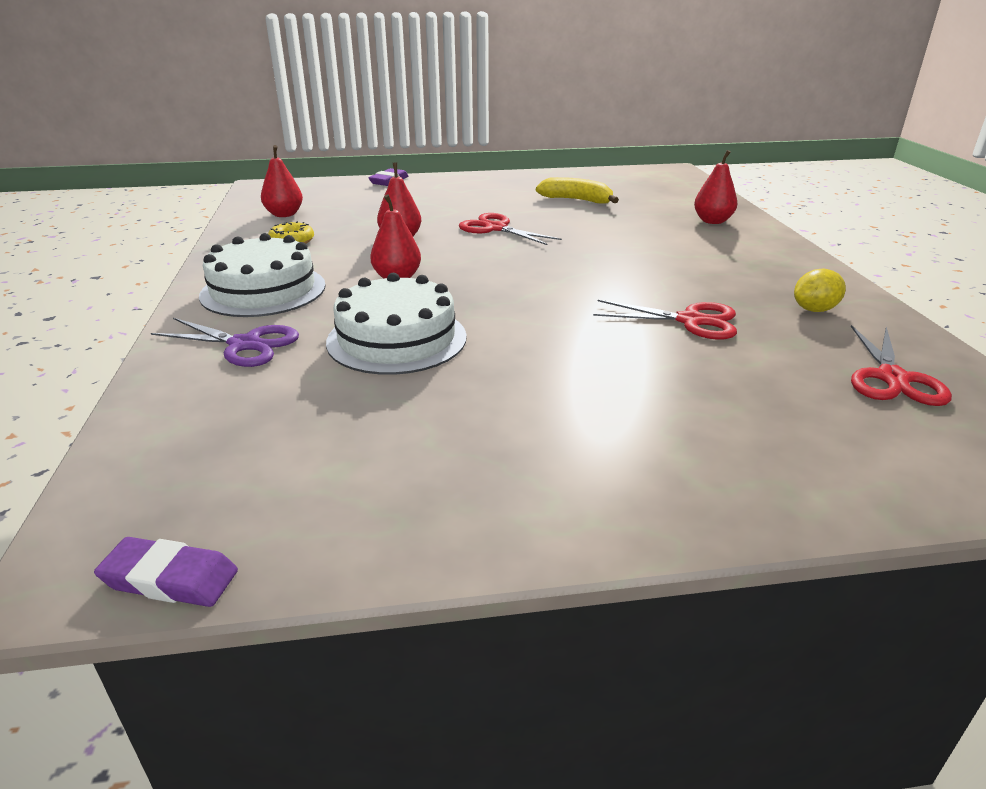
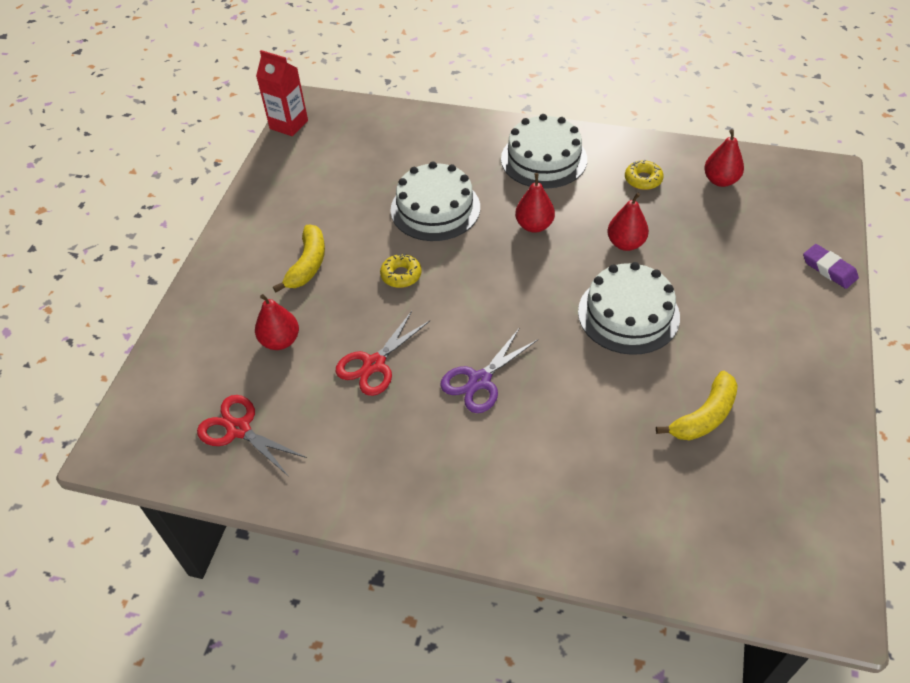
camera: 115 degrees right, 20 degrees up
(170, 578) = (289, 124): purple eraser -> red carton
(245, 345) = (464, 148): purple scissors -> purple scissors (480, 381)
(495, 228) = (628, 314): red scissors -> white cake
(541, 335) = (401, 275): none -> yellow donut
(585, 411) = (308, 264): none -> yellow banana
(712, 221) = (582, 514): red pear -> red pear (280, 341)
(814, 310) = (345, 456): yellow lemon -> none

